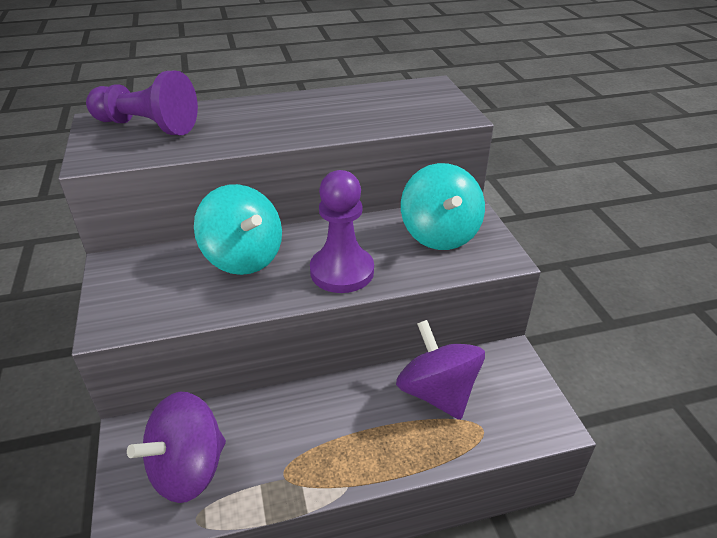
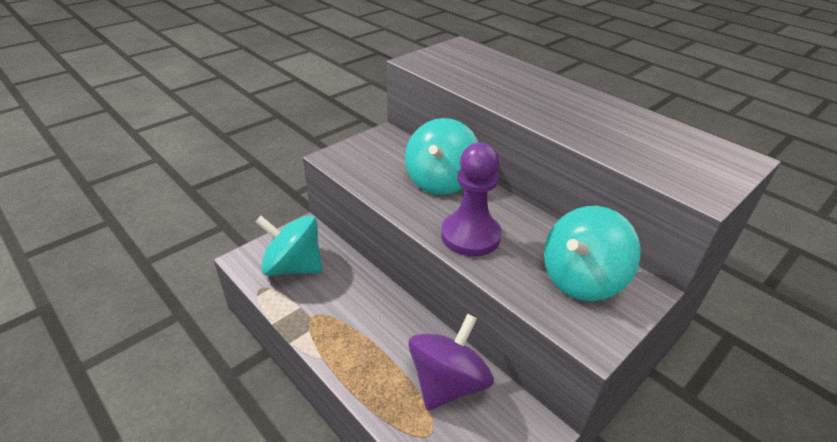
camera: 60 degrees right, 0 degrees up
(147, 126) = (475, 61): purple pawn -> none
(188, 469) = (293, 266): purple spinning top -> turquoise spinning top

